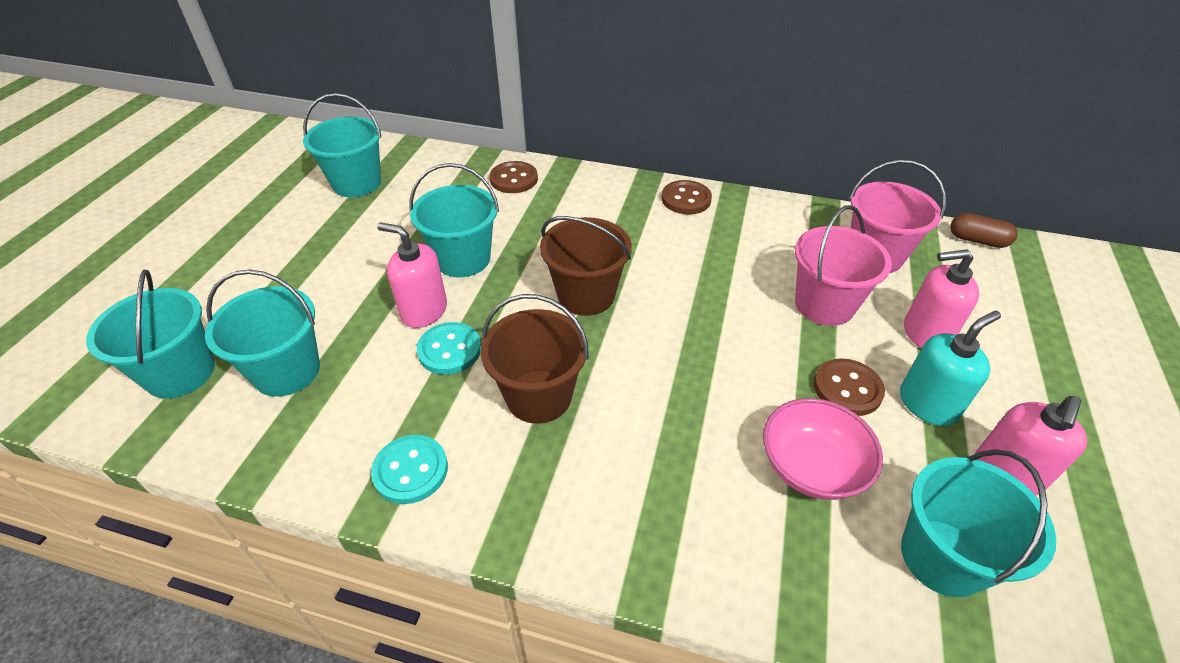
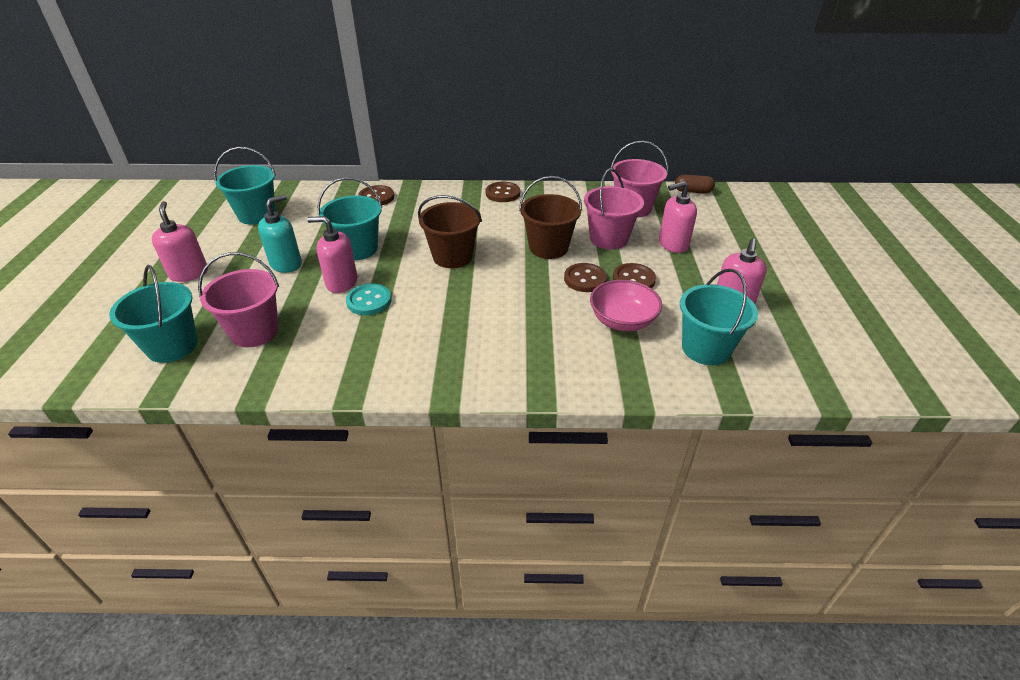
camera: 15 degrees left, 5 degrees down
(244, 260) = (189, 273): none -> pink soap dispenser
(287, 371) = (254, 331): turquoise bucket -> pink bucket
(410, 470) = (368, 368): turquoise button -> none
(539, 396) = (440, 315): brown bucket -> brown bucket (548, 248)
(770, 373) = (585, 279): none -> brown button
(928, 404) = (682, 279): turquoise soap dispenser -> turquoise soap dispenser (286, 264)

